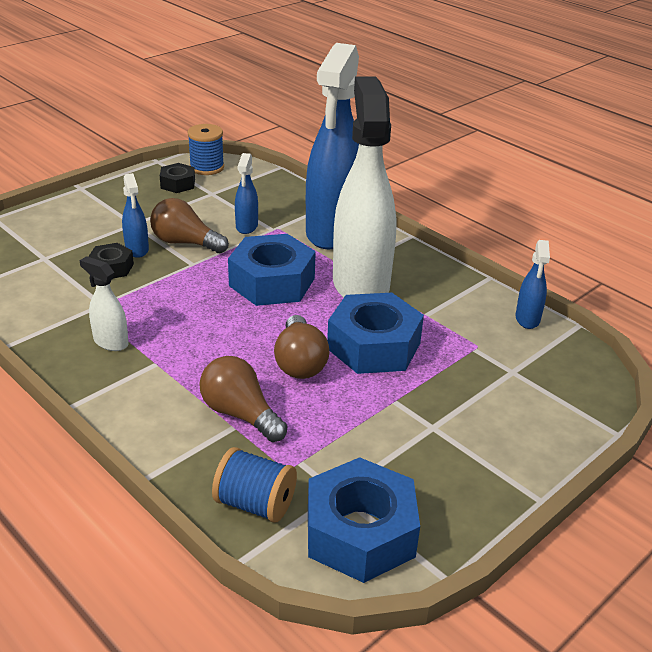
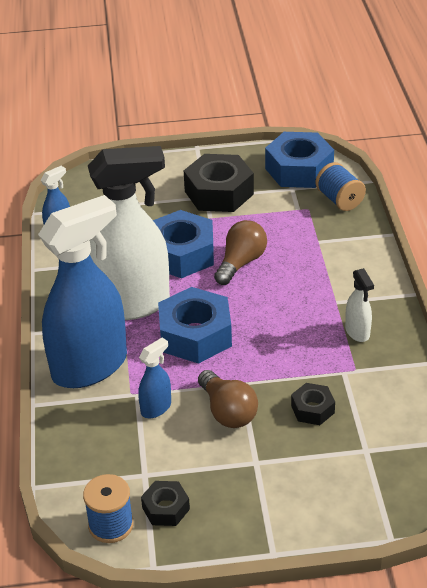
camera: 140 degrees left, 5 degrees up
(137, 249) = (276, 422): blue spray bottle -> none
(240, 414) = (308, 246): brown light bulb -> none
(360, 284) = (132, 304): white spray bottle -> white spray bottle turned 135 degrees counterclockwise
(424, 439) = (219, 193): none -> black nut

